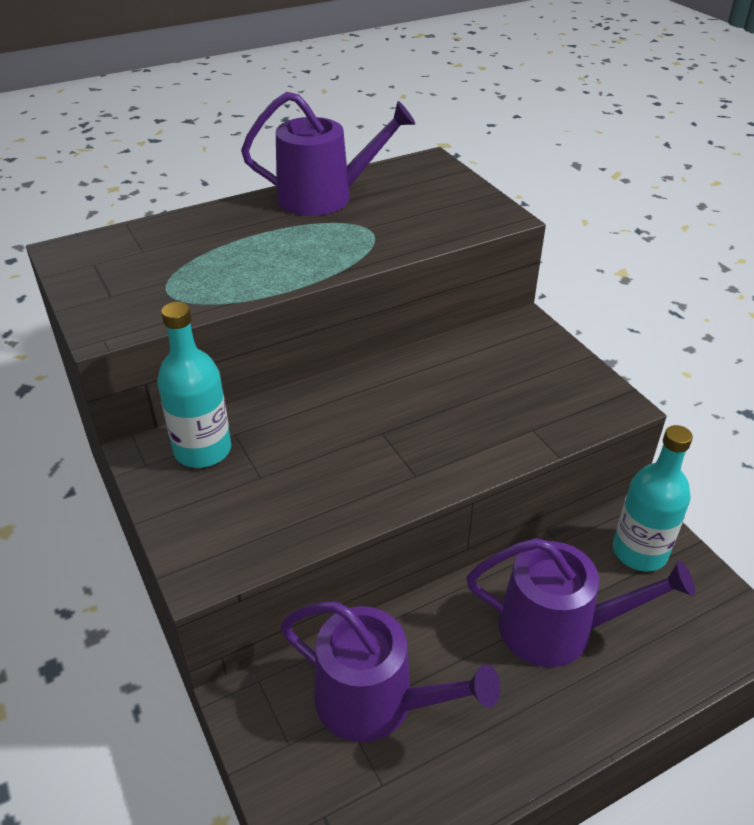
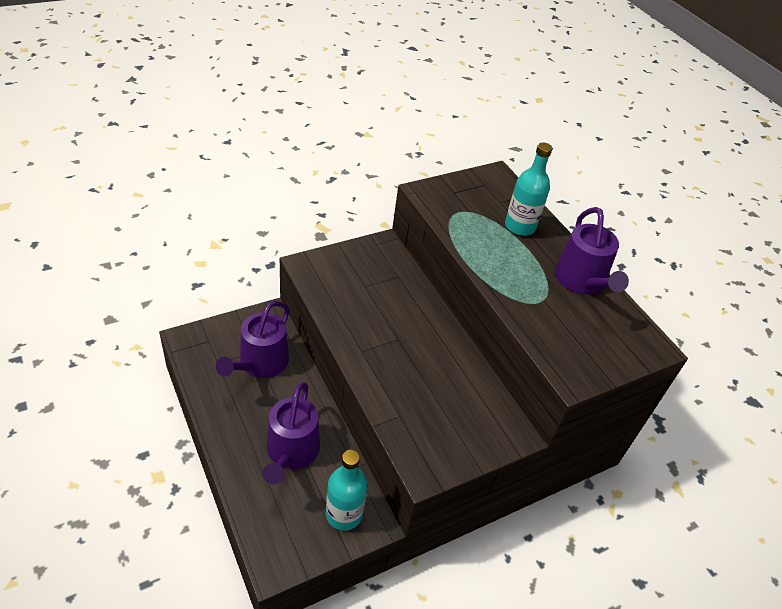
camera: 85 degrees right, 5 degrees up
(203, 450) = (386, 264): turquoise bottle -> turquoise bottle (520, 226)

